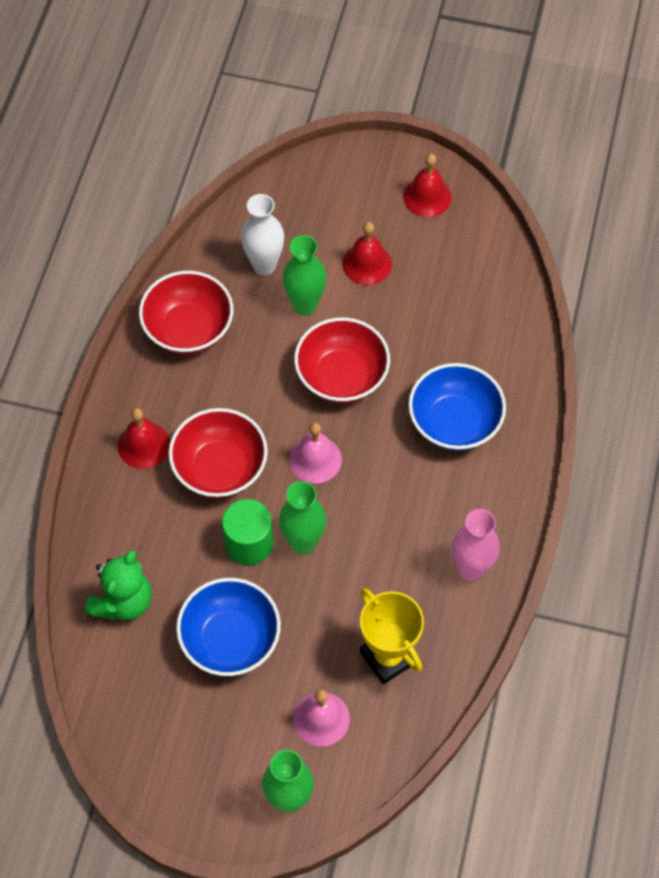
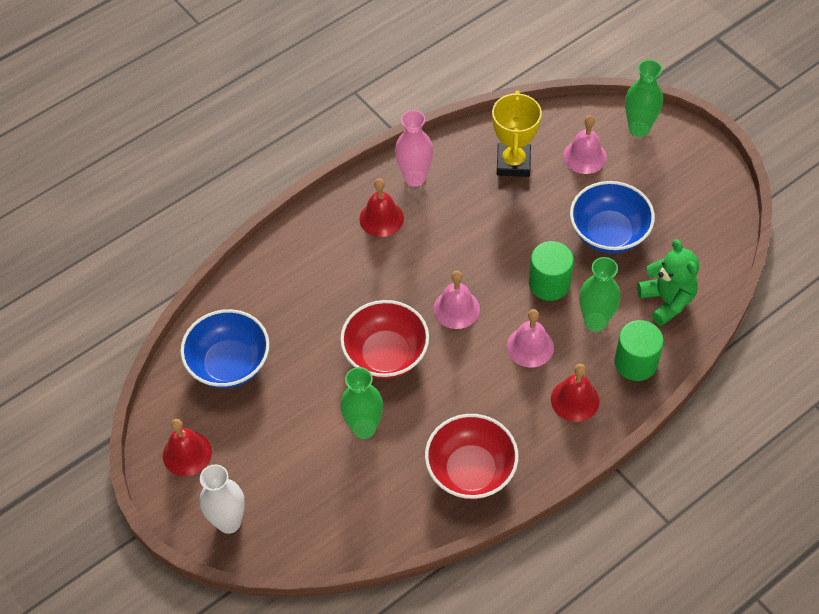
camera: 140 degrees left, 5 degrees down
(112, 517) = (635, 362): none -> green cylinder
(123, 601) = (667, 301): green teddy bear -> green teddy bear turned 90 degrees clockwise
(220, 468) = (530, 346): red bowl -> pink bell
(264, 265) = (367, 484): white vase -> white vase (229, 522)
(303, 542) = (511, 261): green vase -> green vase (595, 322)
(367, 264) = (287, 429): red bell -> red bell (381, 218)
(454, 422) = (337, 271): blue bowl -> blue bowl (229, 364)

